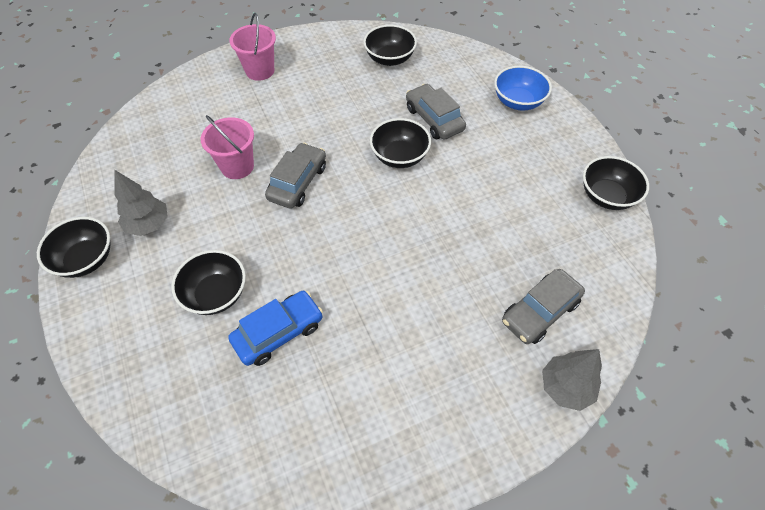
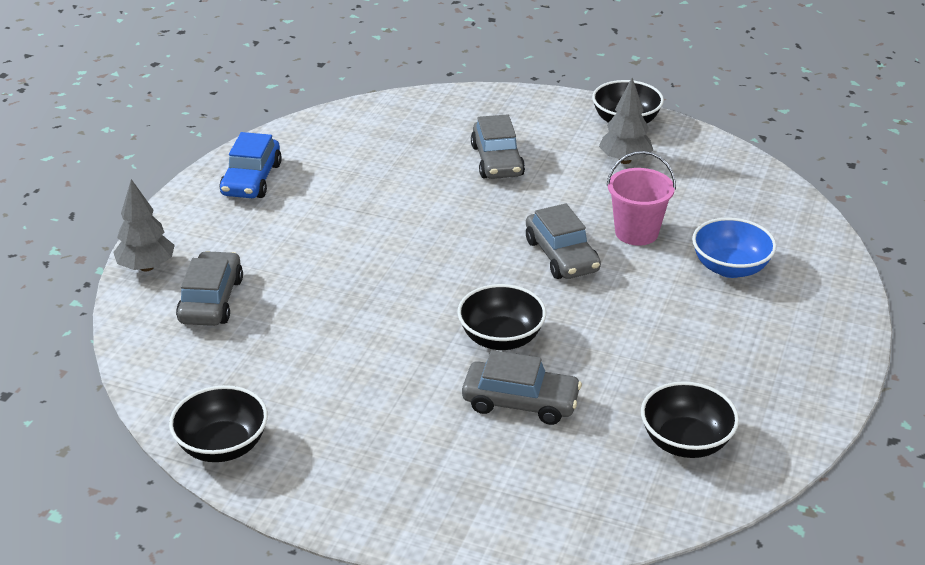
camera: 135 degrees right, 20 degrees down
(216, 294) = (497, 161): black bowl -> grey car
(260, 71) = (792, 321): pink bucket -> none
(278, 332) = (416, 171): blue car -> blue car (252, 179)
(518, 102) = (447, 498): blue bowl -> blue bowl (730, 268)

